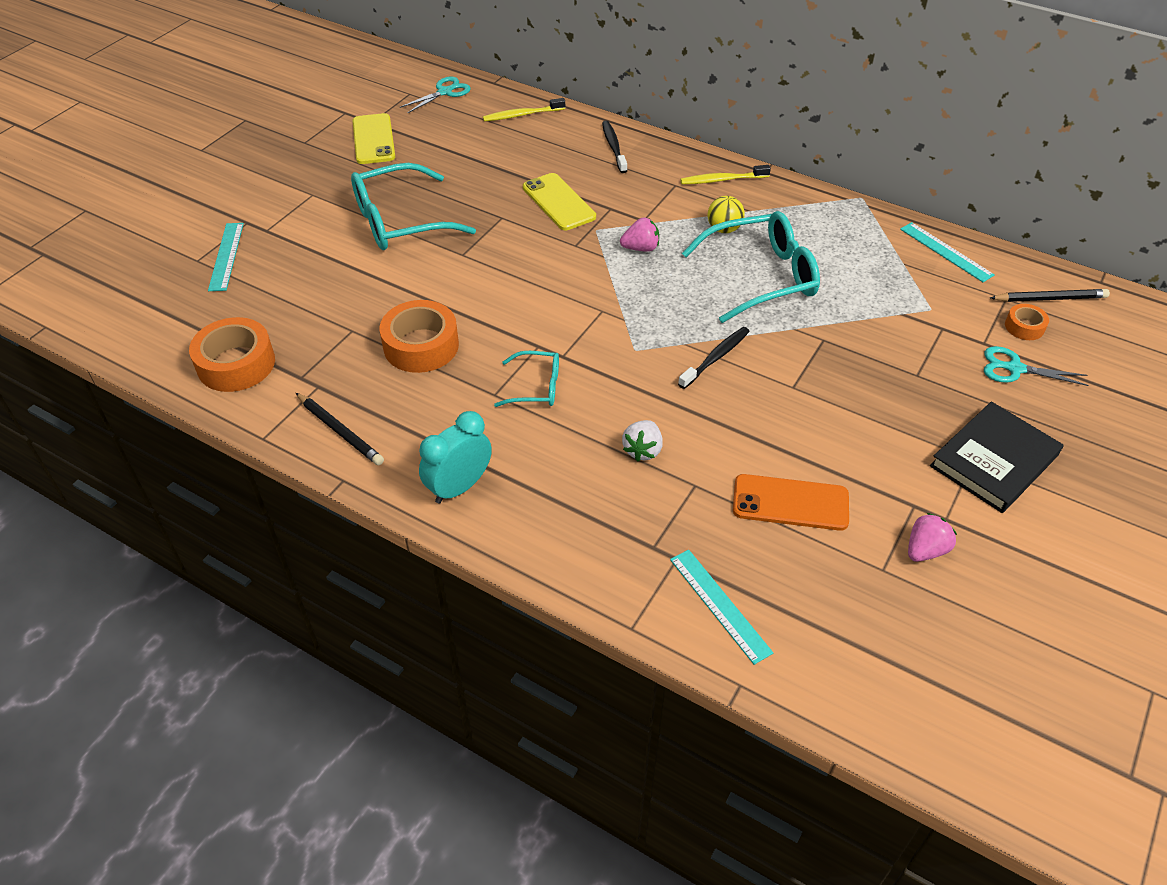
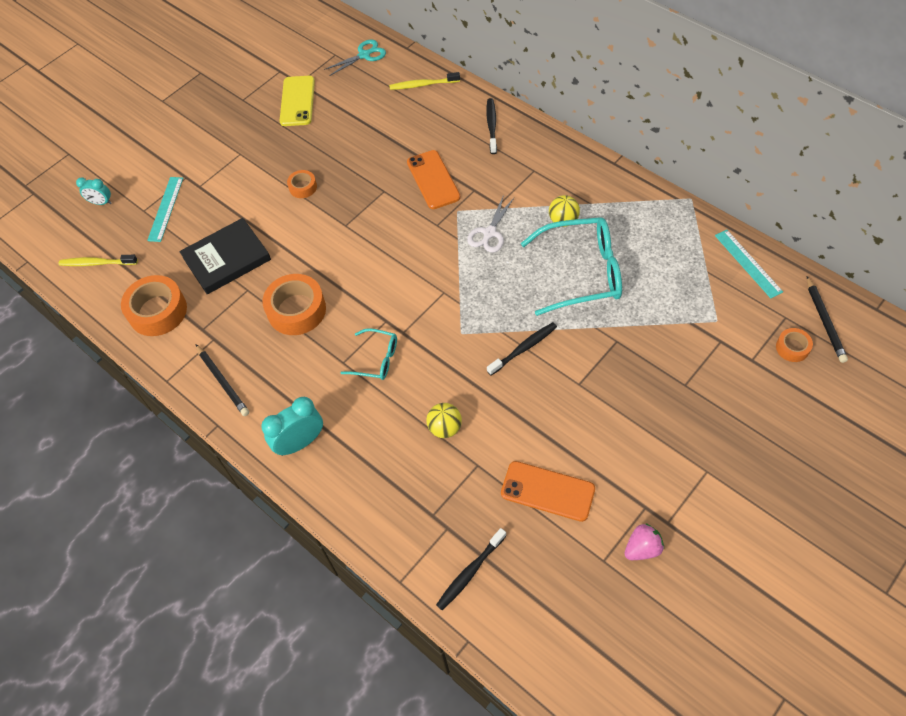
camera: 15 degrees right, 10 degrees up
(138, 257) = (101, 202): none -> turquoise clock
(400, 221) = (303, 187): turquoise glasses -> orange tape
(559, 202) = (433, 180): yellow phone -> orange phone
(640, 248) = (489, 233): pink strawberry -> white scissors
(643, 450) = (445, 428): white strawberry -> yellow ball
(719, 605) = (470, 572): turquoise ruler -> black toothbrush
(722, 180) = (575, 169): yellow toothbrush -> yellow toothbrush (97, 263)
(994, 460) = (724, 475): black book -> black book (226, 259)
(1014, 368) = (770, 388): turquoise scissors -> none
(1050, 298) = (825, 321): black pencil -> black pencil turned 75 degrees clockwise

